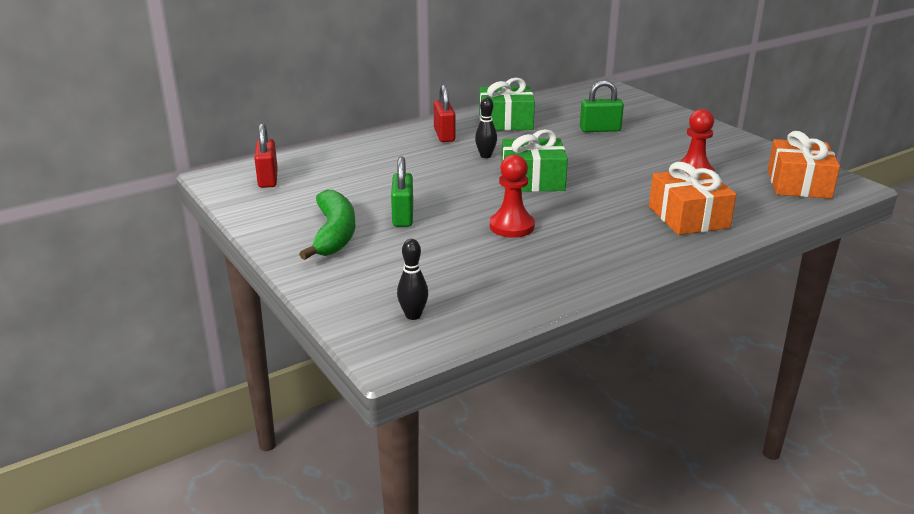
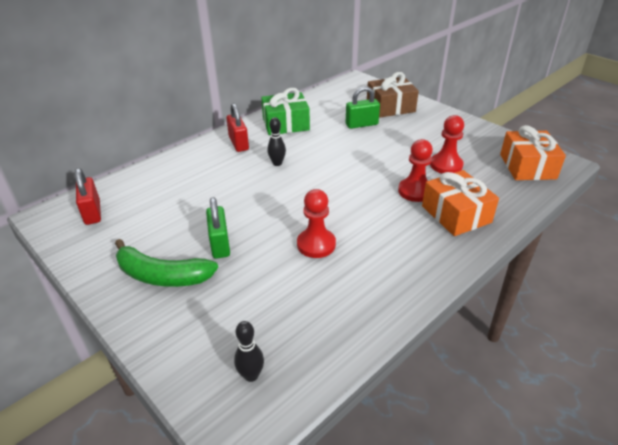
camera: 10 degrees left, 10 degrees up
(334, 234) = (162, 276): green banana -> green banana turned 120 degrees clockwise
(532, 180) = (321, 187): green gift -> none
(642, 116) = (390, 107): none -> brown gift
(645, 193) = (415, 191): none -> red pawn

